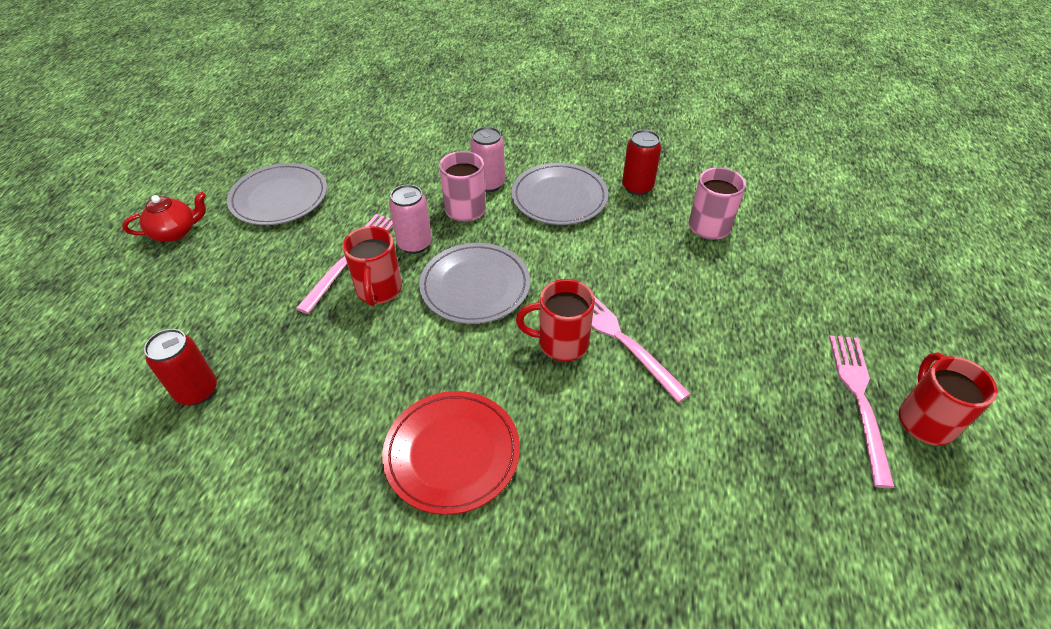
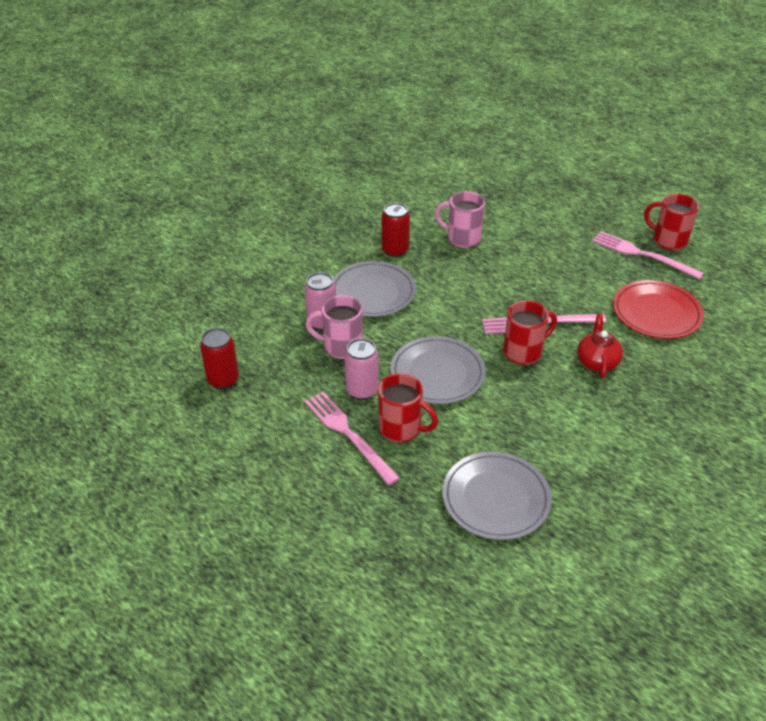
camera: 60 degrees left, 5 degrees down
(175, 232) = (205, 553): red teapot -> red teapot (597, 362)
(197, 391) = (440, 574): red can -> red can (223, 380)
(279, 198) = (219, 461): grey plate -> grey plate (496, 498)
(452, 453) = (587, 439): red plate -> red plate (656, 313)
(561, 343) = (524, 352): red mug -> red mug turned 150 degrees counterclockwise

